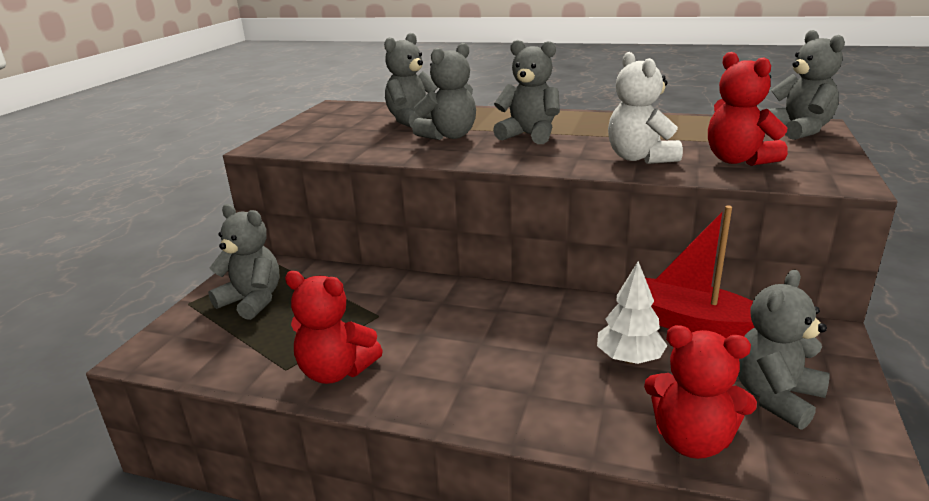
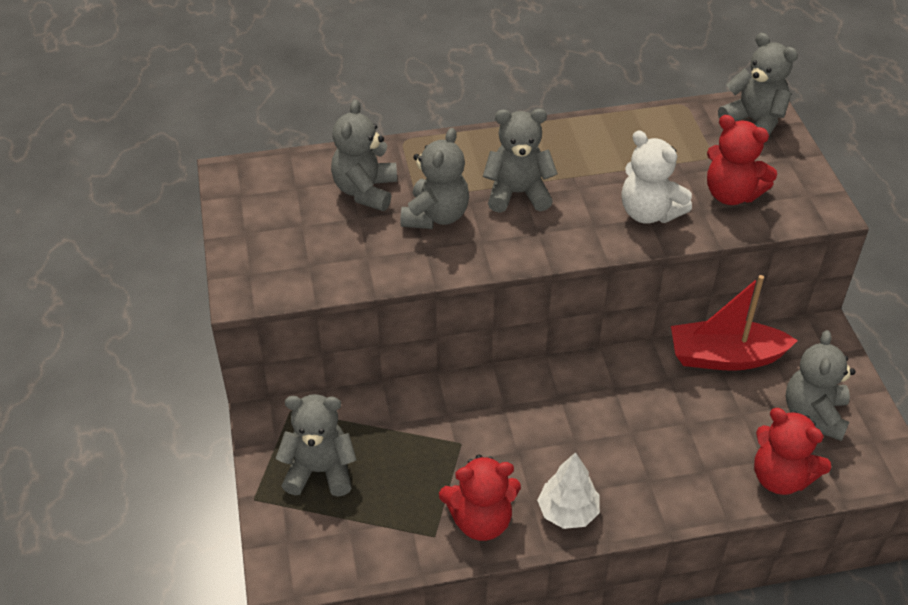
camera: 30 degrees left, 20 degrees up
(629, 359) = (699, 414): white tree -> white tree (568, 512)
(692, 440) = (780, 477): red teddy bear -> red teddy bear turned 45 degrees clockwise

